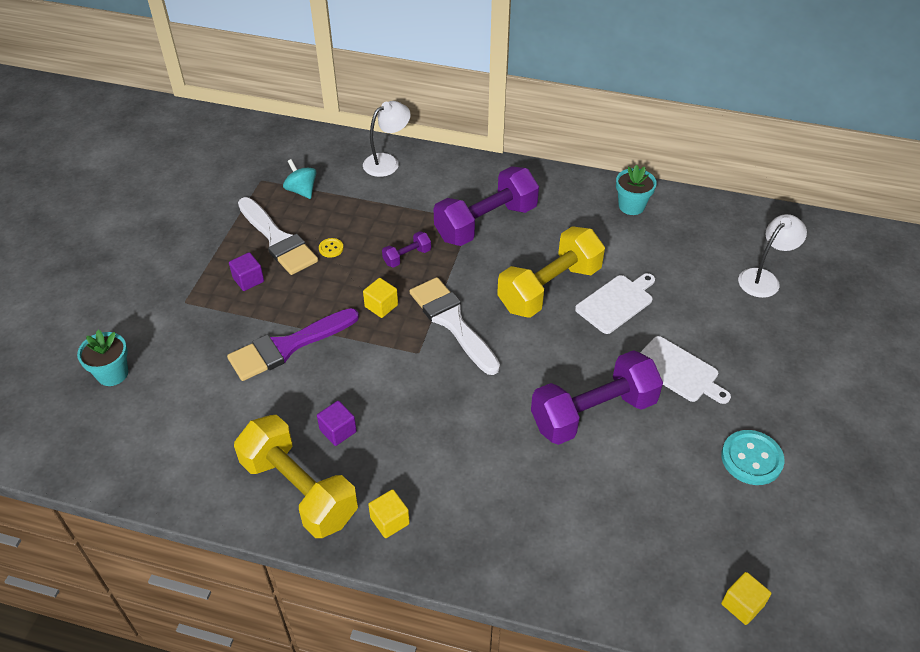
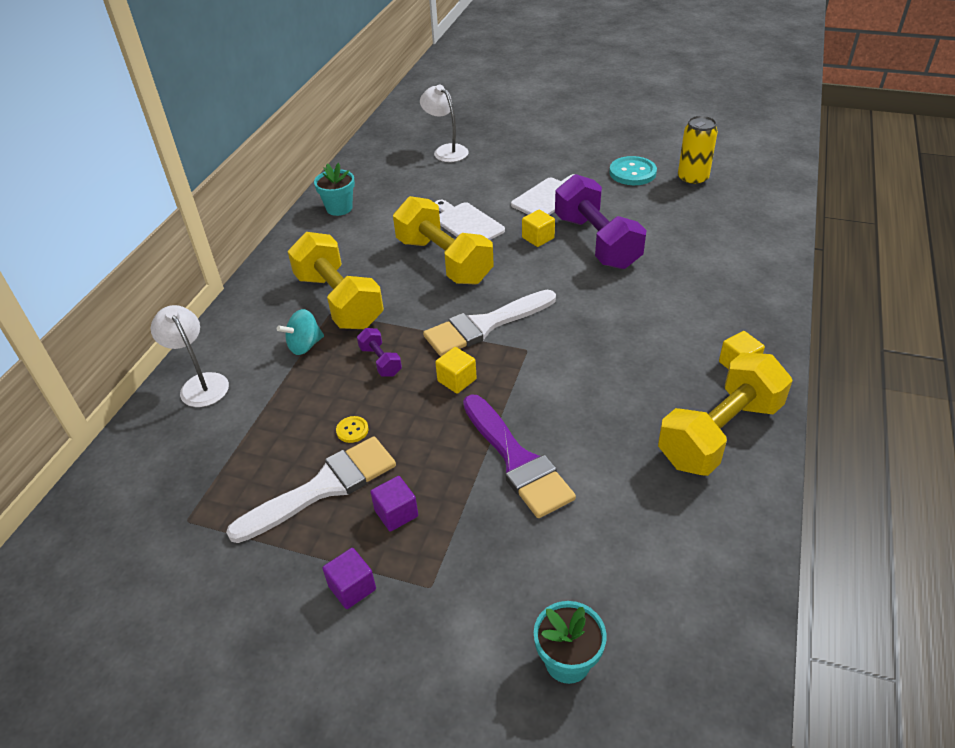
camera: 85 degrees left, 5 degrees down
(301, 190) = (227, 469): turquoise spinning top -> turquoise spinning top (305, 345)
(338, 431) = (637, 407): purple cube -> purple cube (352, 588)
(486, 223) = (339, 301): purple dumbbell -> yellow dumbbell
(742, 605) = (759, 187): yellow cube -> yellow cube (538, 238)
(747, 525) = (692, 180): none -> yellow can

